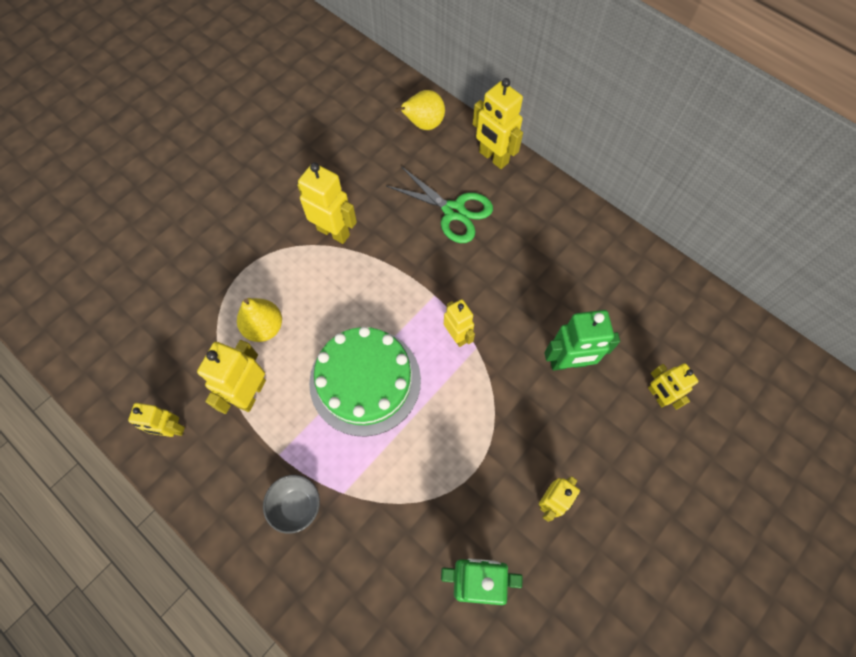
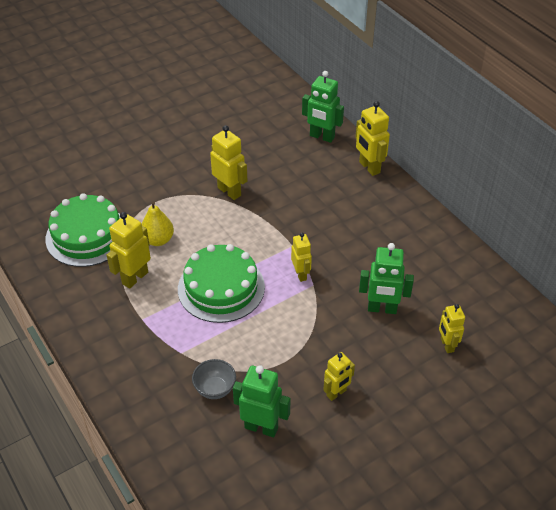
camera: 15 degrees right, 20 degrees down
(170, 343) = (87, 235): none -> green cake
(172, 429) = (71, 287): yellow robot -> none
(297, 506) = (144, 352): grey bowl -> grey bowl (215, 389)
(423, 124) = (322, 137): yellow pear -> green robot
(454, 211) = (326, 196): green scissors -> none

